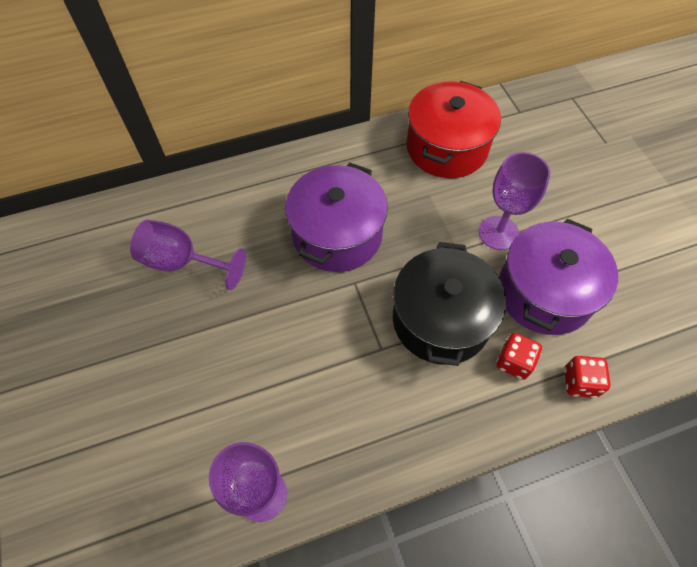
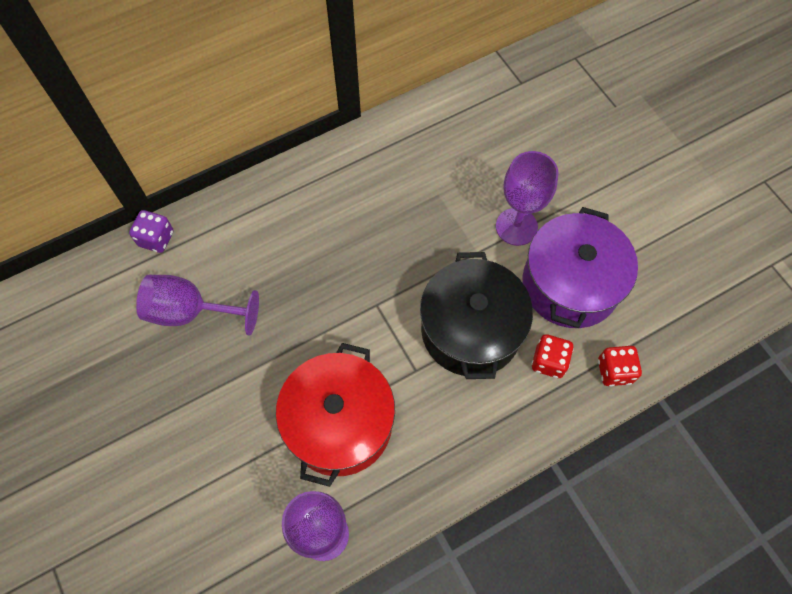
camera: 10 degrees left, 5 degrees up
(167, 195) = (156, 239): none -> purple dice
(337, 234) = (349, 255): purple pot -> none
(446, 147) = (449, 137): red pot -> red pot (339, 423)

